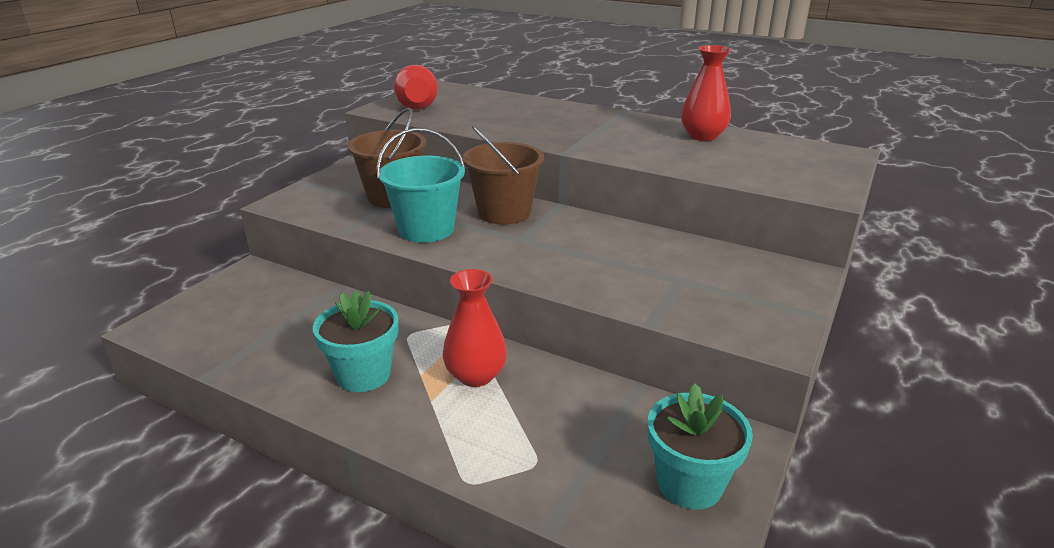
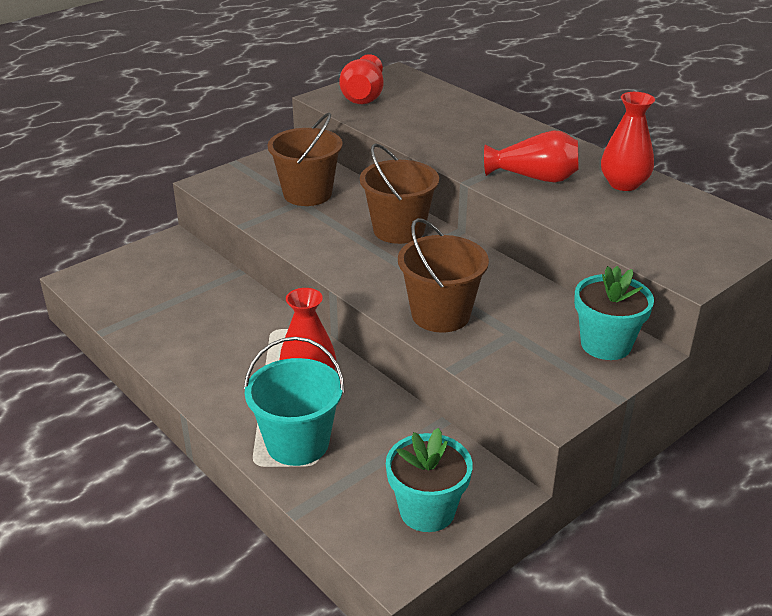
camera: 20 degrees right, 5 degrees up
(363, 374) = (220, 357): turquoise flower pot -> turquoise flower pot (606, 344)
(426, 229) = (318, 235): turquoise bucket -> turquoise bucket (297, 443)
(599, 277) = (440, 314): none -> brown bucket
(623, 142) = (534, 177): none -> red vase

